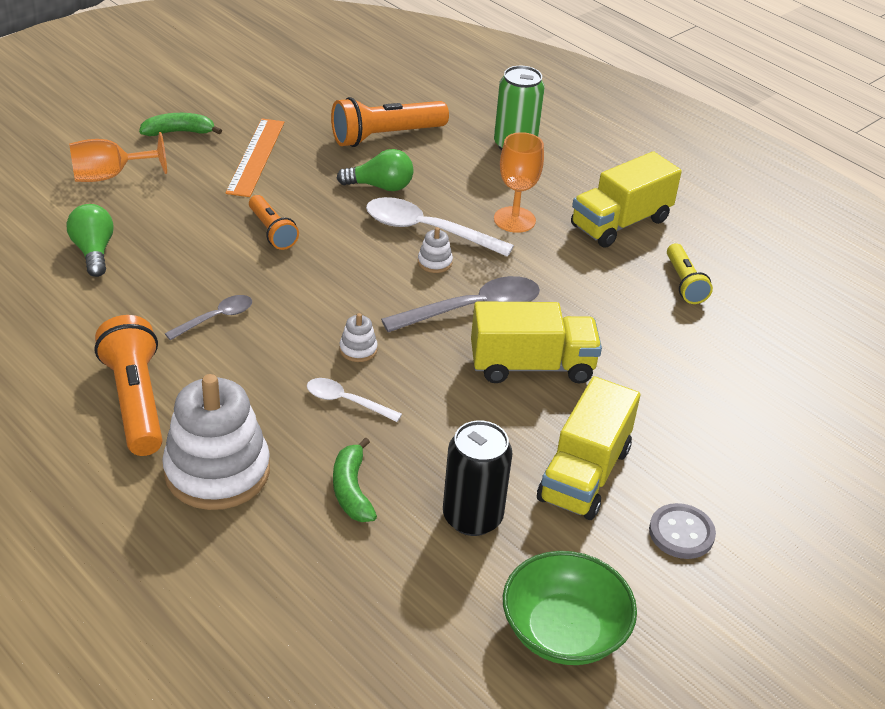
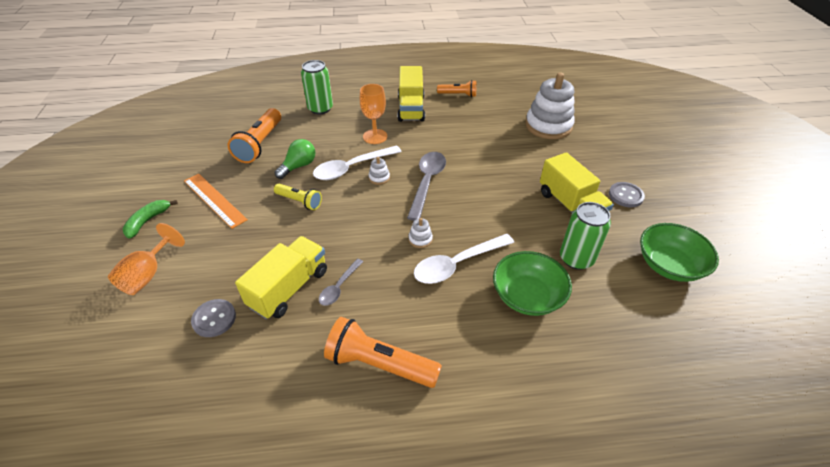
camera: 50 degrees left, 5 degrees up
(93, 251) = (214, 319): green light bulb -> grey button
(216, 318) = (339, 287): grey spoon -> grey spoon turned 150 degrees counterclockwise
(217, 471) = (473, 351): white stacking toy -> white stacking toy (548, 126)
(272, 231) = (288, 225): orange flashlight -> orange flashlight (458, 95)
(346, 401) = (457, 264): white spoon -> white spoon, size x1.78
(352, 490) = (527, 296): green banana -> green bowl
(472, 517) = (576, 258): black can -> green can
(531, 366) = (484, 184): yellow truck -> yellow truck (289, 288)
(684, 283) = (468, 113): yellow flashlight -> yellow flashlight (299, 201)

